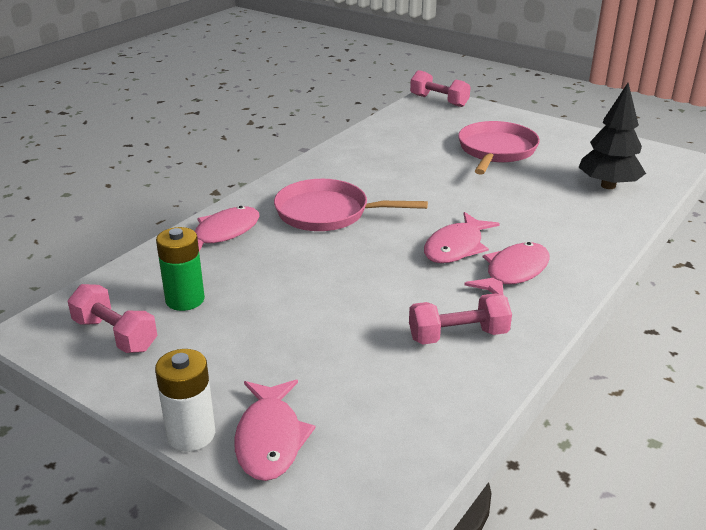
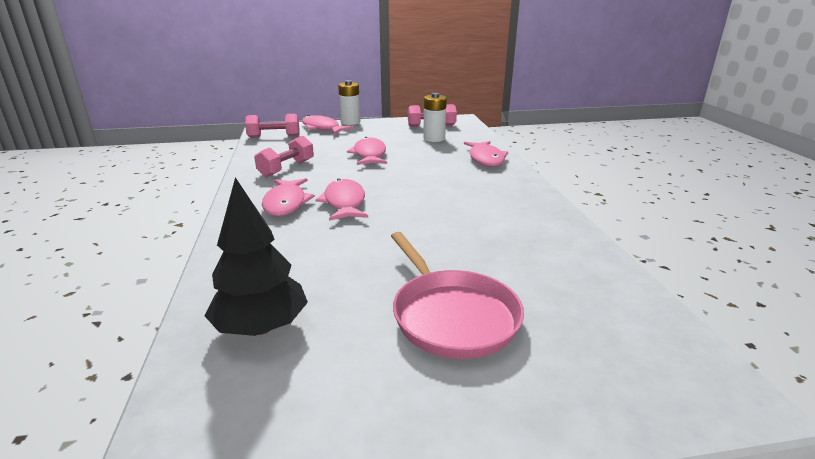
camera: 135 degrees right, 5 degrees down
(185, 300) = (434, 138): green battery -> white battery
(322, 309) = (369, 155): none -> pink fish
(327, 213) = (462, 188): pink pan -> none
(439, 101) = (701, 389): pink dumbbell -> pink dumbbell (274, 137)

